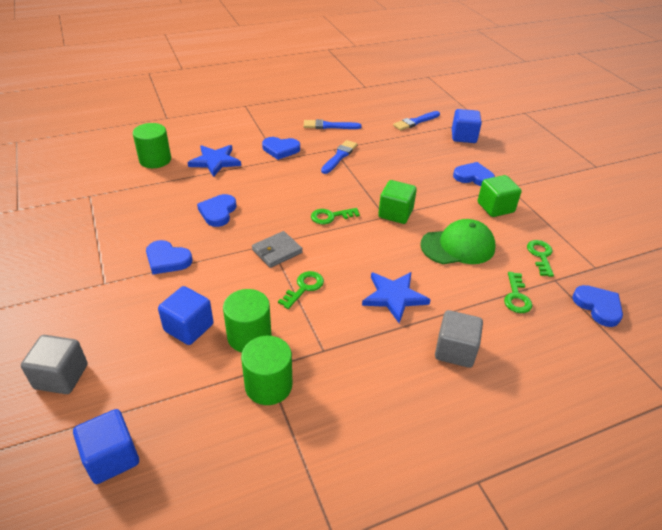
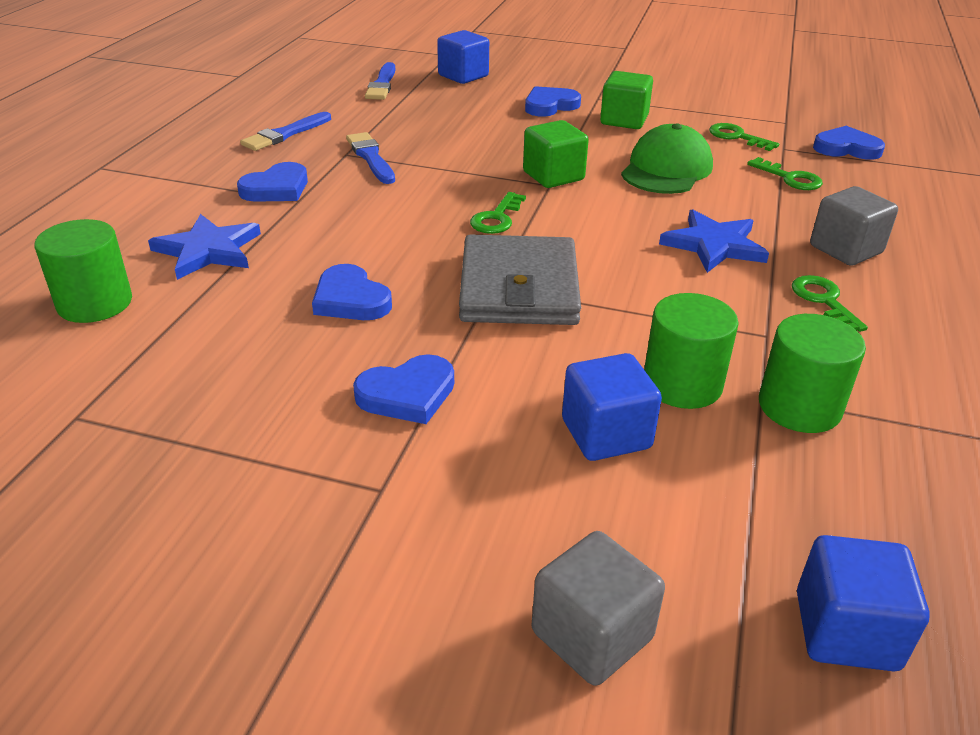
camera: 50 degrees left, 5 degrees down
(277, 251) = (518, 288): grey wallet -> grey wallet, size x1.83
(304, 287) = (625, 298): green key -> green key (823, 300)

